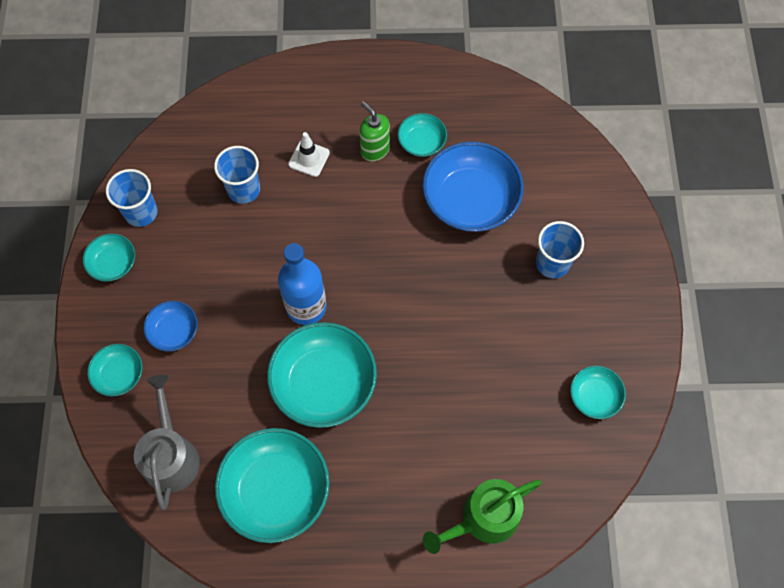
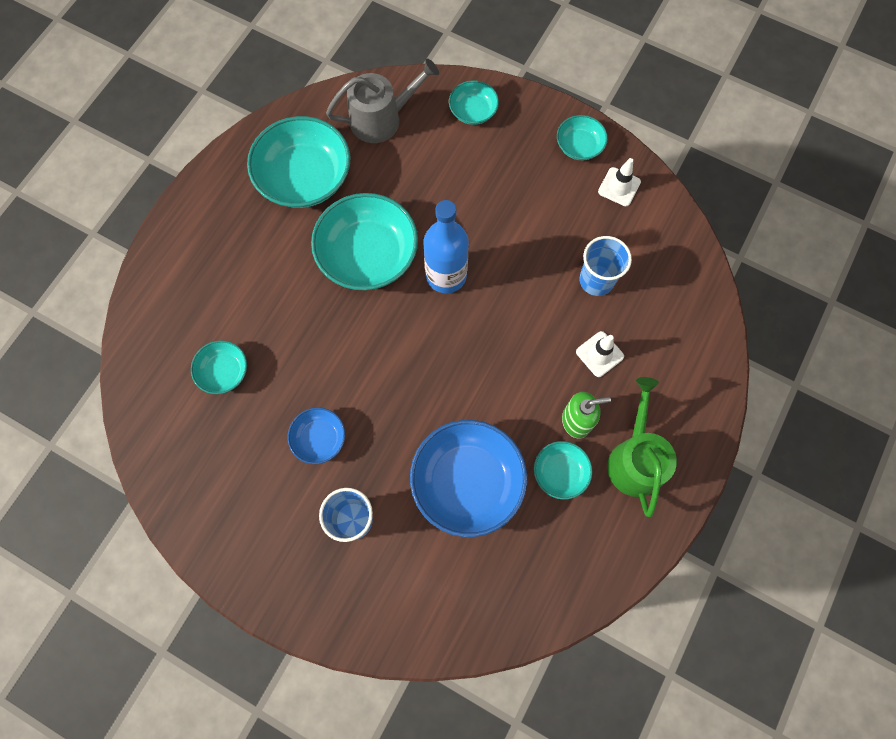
camera: 120 degrees right, 5 degrees up
(141, 212) = (619, 187): blue cup -> white traffic cone
(171, 456) = (381, 119): grey watering can -> grey watering can turned 45 degrees counterclockwise
(174, 331) = (487, 164): blue bowl -> blue bowl (319, 439)
(484, 518) = (175, 316): green watering can -> green watering can (635, 459)
(594, 396) = (206, 473): turquoise bowl -> turquoise bowl (224, 372)

